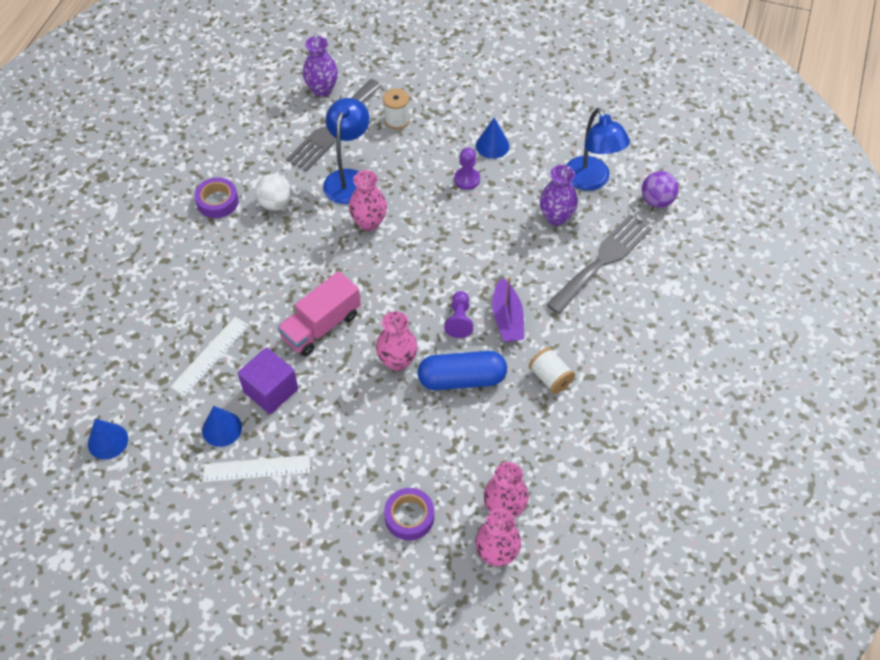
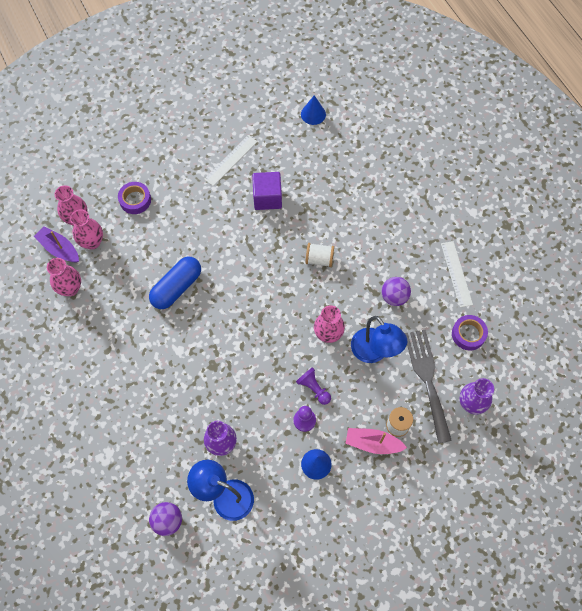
camera: 135 degrees right, 10 degrees up
(210, 356) = (318, 188): white ruler -> white ruler (456, 273)
(217, 202) = (426, 268): purple tape -> purple tape (468, 334)
(222, 428) = (269, 162): blue cone -> none
(275, 203) = (394, 297): white ball -> purple ball
(321, 326) = (282, 250): pink truck -> none
(397, 361) = (221, 267): pink vase -> pink vase (70, 288)
(431, 124) = (373, 443): none -> pink boat
(459, 320) = (212, 320): purple pawn -> purple pawn (313, 388)
(507, 318) = (186, 345): purple boat -> purple boat (59, 249)
(550, 378) = (129, 330): white spool -> white spool (319, 259)
(602, 260) = (164, 437): grey fork -> none

